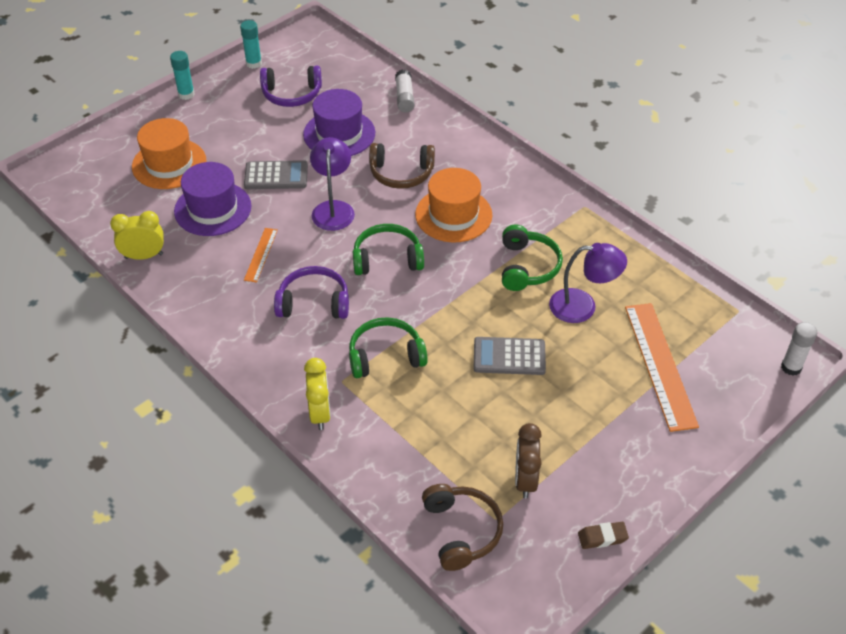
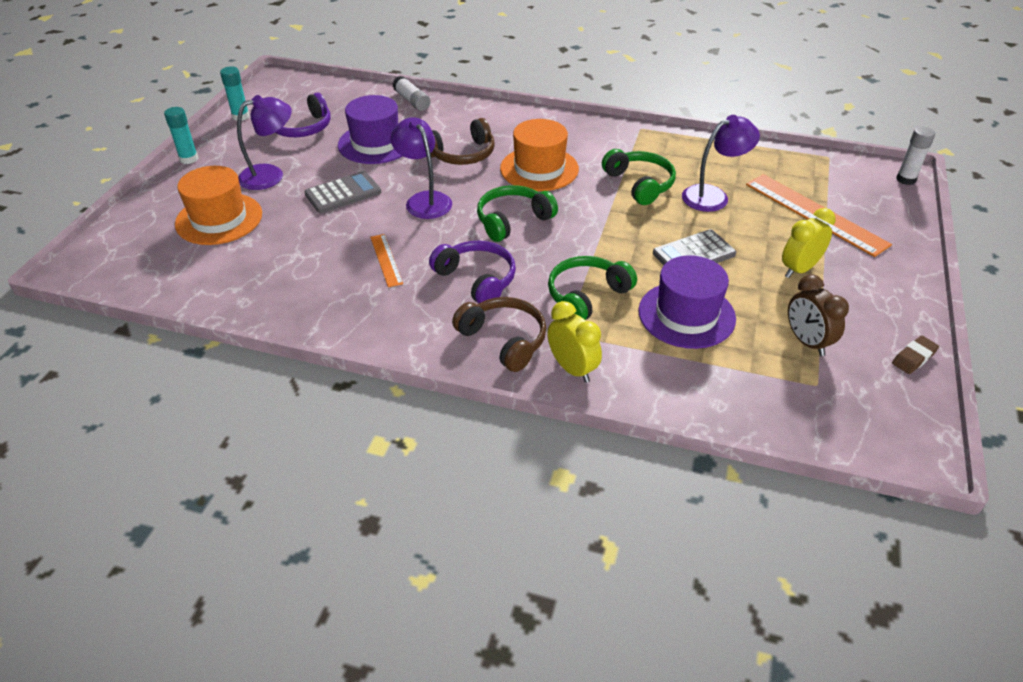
camera: 30 degrees left, 5 degrees down
(144, 256) = (258, 305): yellow clock -> yellow clock (799, 269)
(213, 209) = (300, 240): purple hat -> purple hat (686, 315)
(235, 135) = (270, 175): none -> purple lamp
(314, 303) = (477, 279): purple headphones -> purple headphones turned 75 degrees clockwise
(461, 531) = (799, 409): brown headphones -> brown headphones (504, 340)

